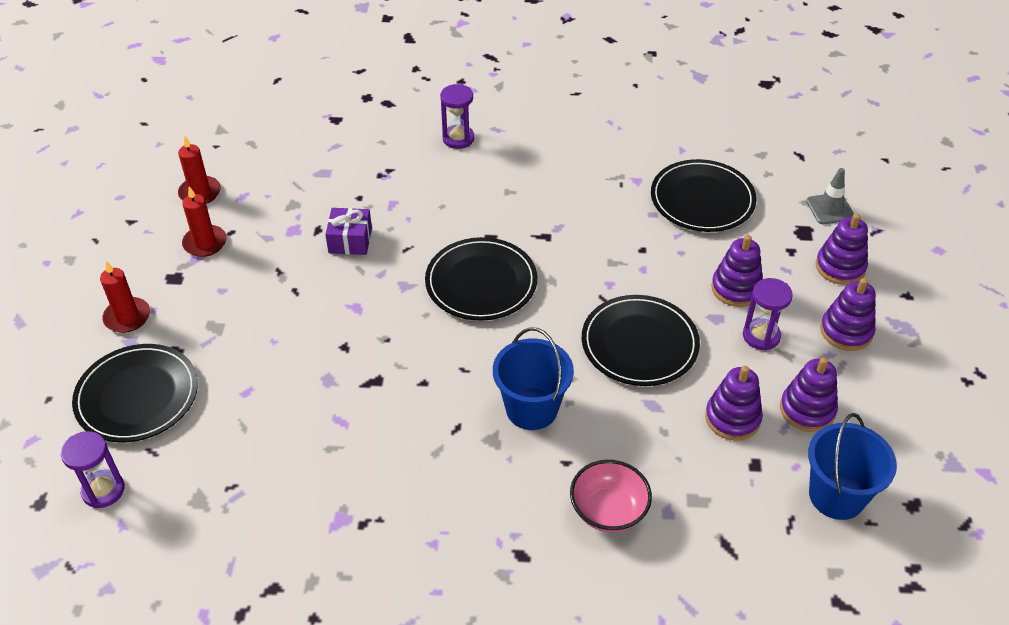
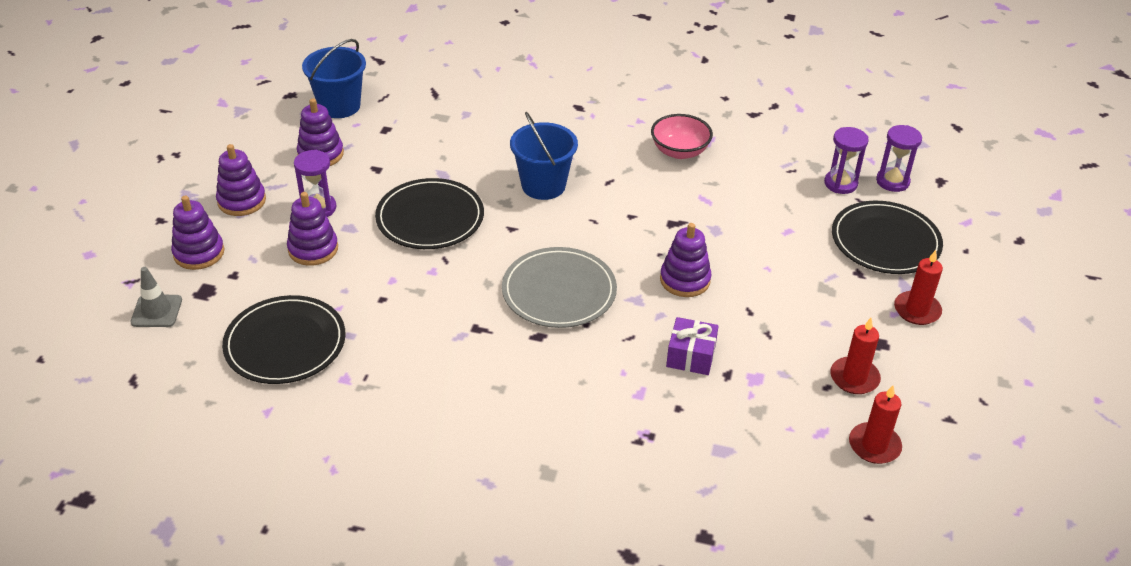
camera: 170 degrees left, 5 degrees down
(458, 139) = (541, 475): purple hourglass -> purple hourglass (840, 183)
(481, 282) = (559, 291): black plate -> grey plate
(608, 510) = (508, 120): pink bowl -> pink bowl (679, 151)
(732, 418) = (384, 157): purple stacking toy -> purple stacking toy (685, 280)

